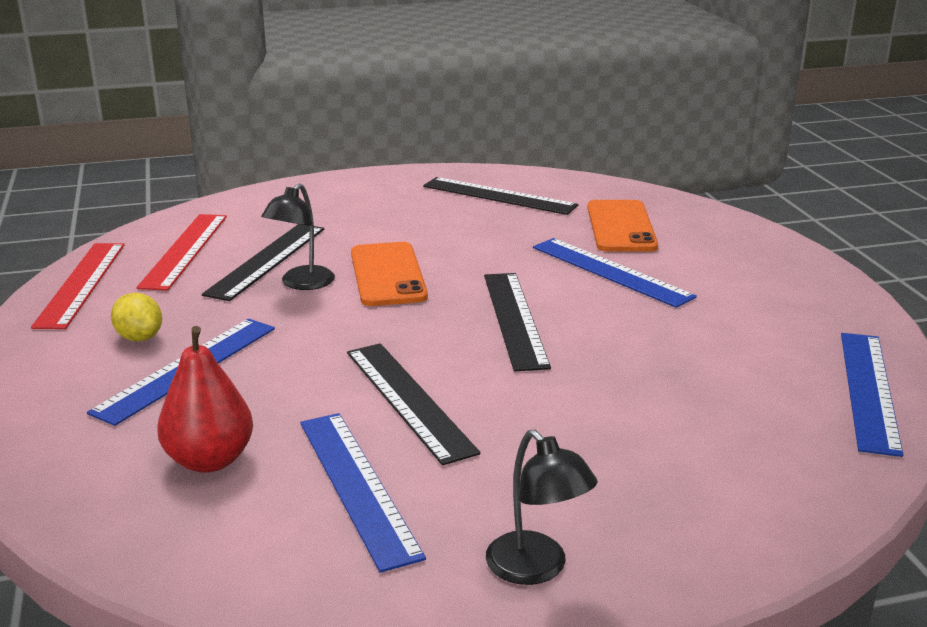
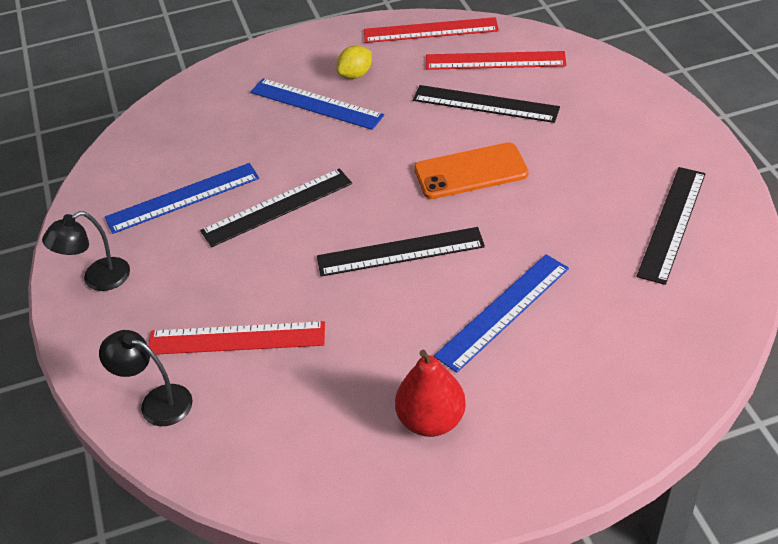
camera: 90 degrees right, 20 degrees up
(209, 460) = (213, 136): red pear -> red pear (431, 420)
(301, 284) = (447, 129): black lamp -> black lamp (156, 402)
(621, 227) = (615, 319): orange phone -> none
(660, 429) = (236, 338): none -> red ruler
(868, 390) = (291, 481): blue ruler -> none

